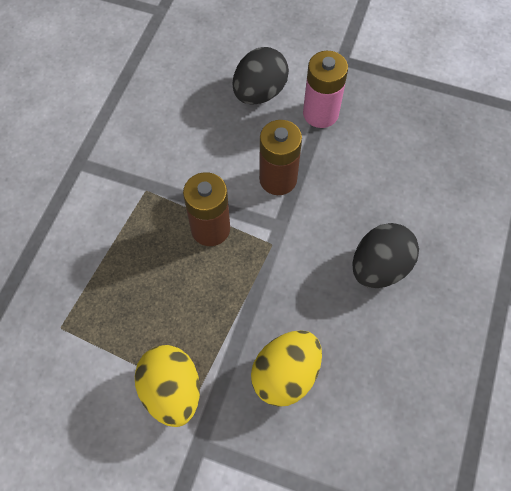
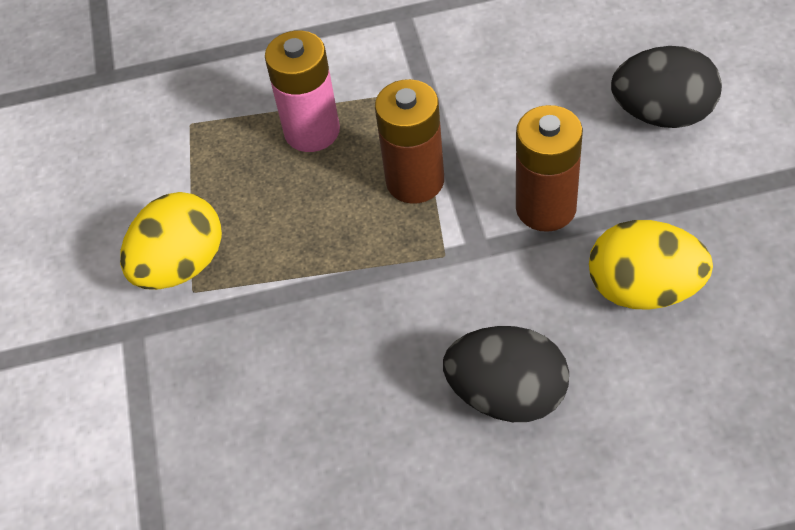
camera: 65 degrees right, 10 degrees down
(285, 374) = (275, 369): yellow egg -> yellow egg (643, 289)
(320, 113) = (694, 196): pink battery -> pink battery (312, 131)

